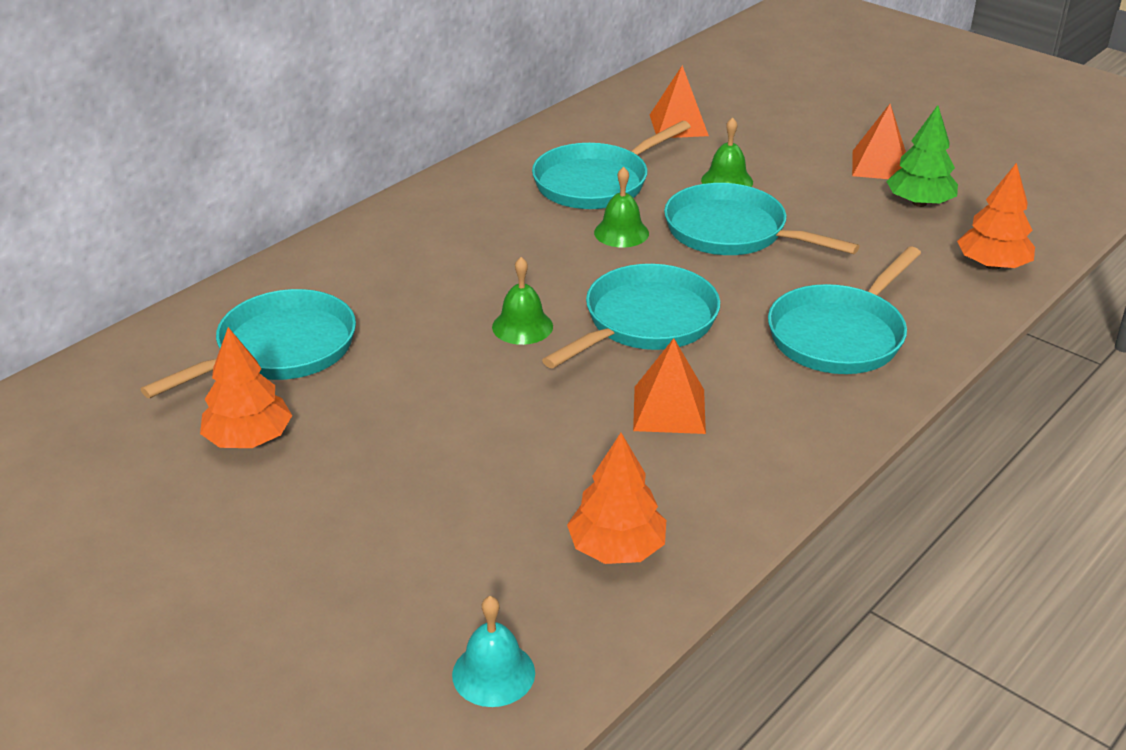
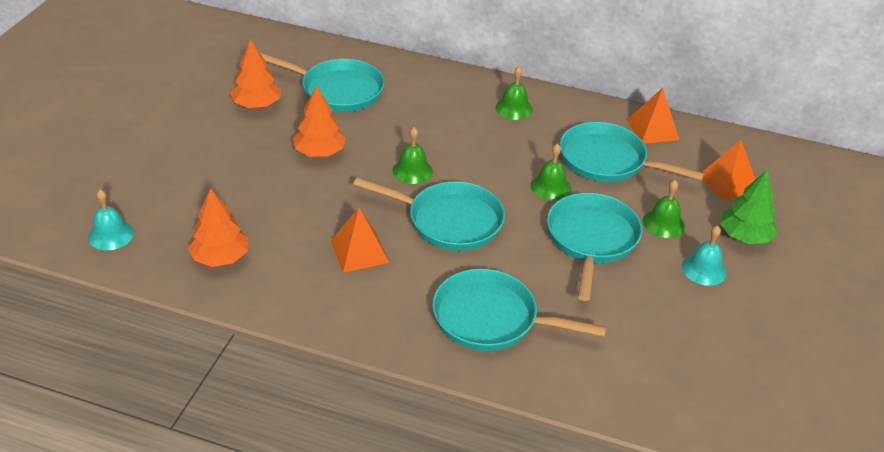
camera: 65 degrees right, 5 degrees up
(444, 216) = (514, 108): none -> green bell
(812, 180) = (704, 269): none -> turquoise bell
(879, 165) = (763, 306): orange pyramid -> orange pyramid (652, 129)
(919, 203) = (719, 339): green tree -> green tree (744, 236)
(992, 265) = (651, 397): orange tree -> orange tree (319, 152)

